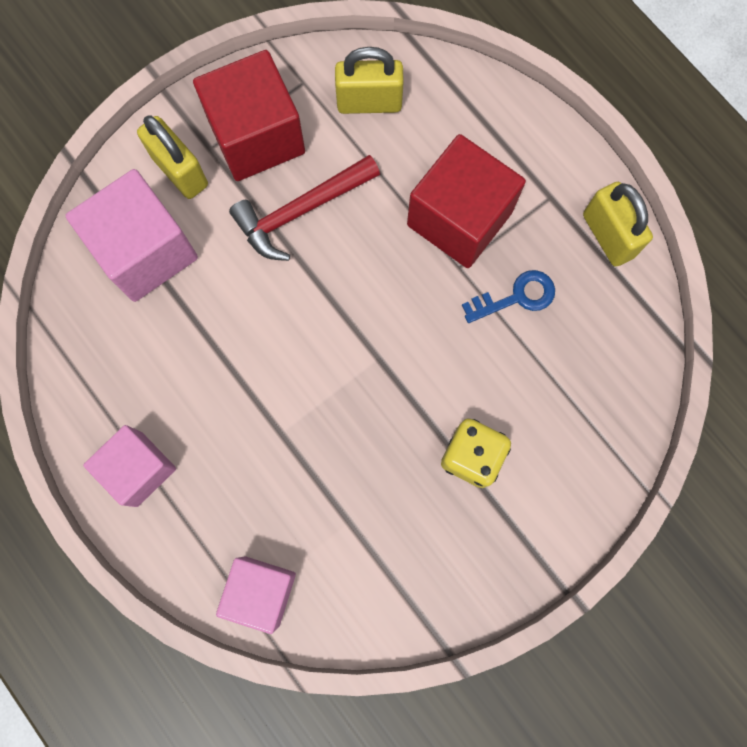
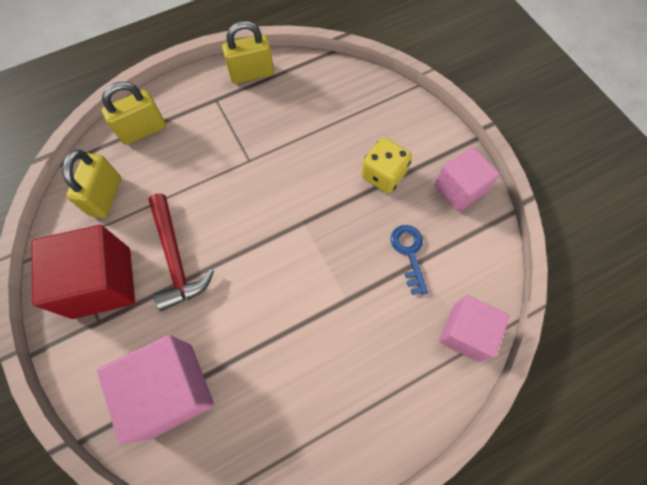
camera: 80 degrees left, 10 degrees down
(139, 469) = (359, 420): pink cube -> pink cube (459, 189)
(180, 171) = (109, 349): yellow padlock -> yellow padlock (143, 130)
(459, 218) = (215, 154): red cube -> none
(516, 297) = (279, 130): blue key -> blue key (409, 253)

